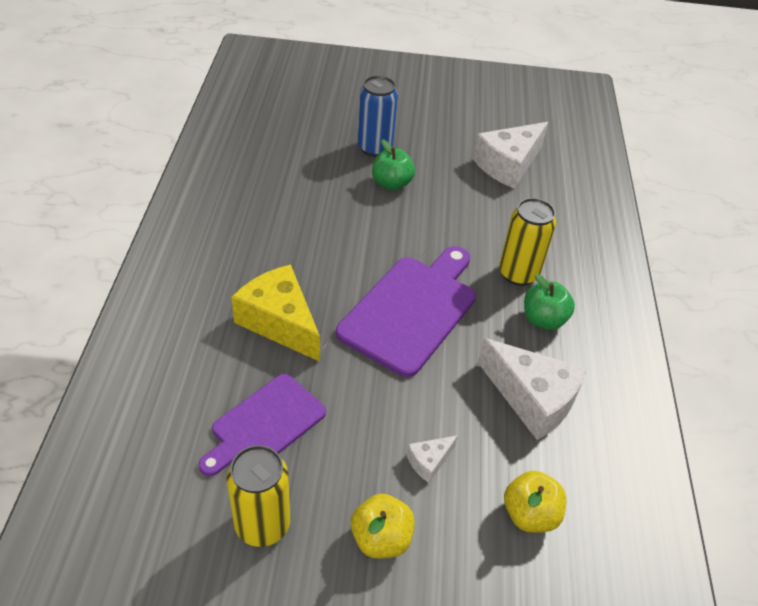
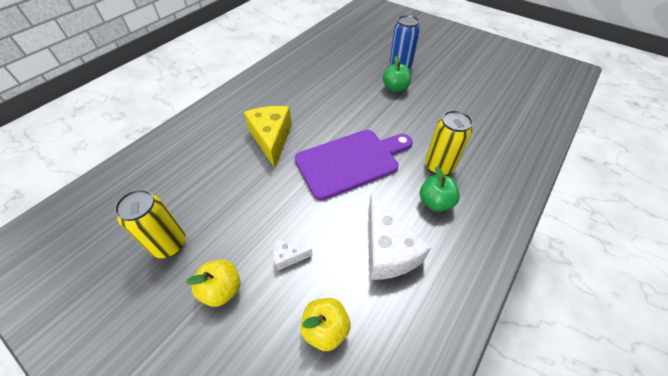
camera: 35 degrees right, 5 degrees up
(264, 424) = (218, 190): purple cutting board -> none
(508, 165) = (481, 100): white cheese -> none

